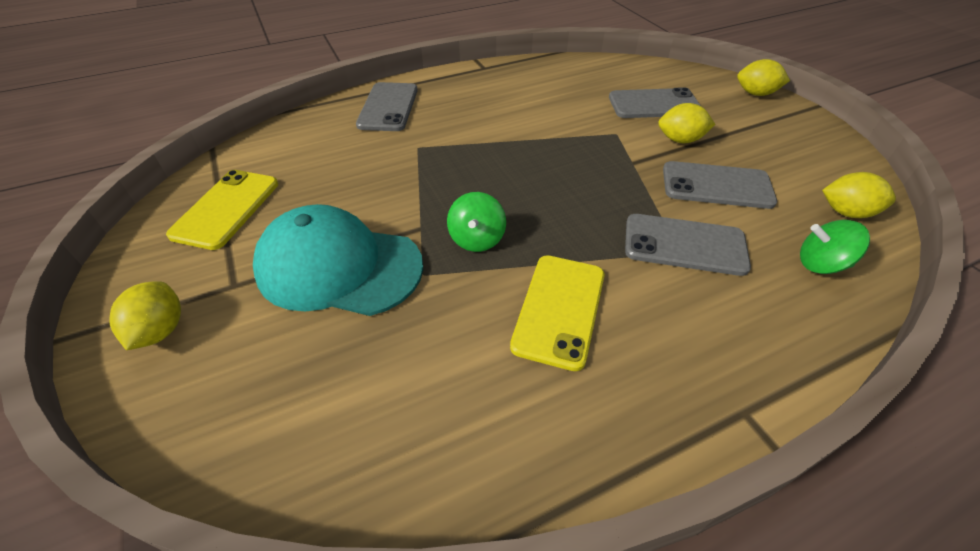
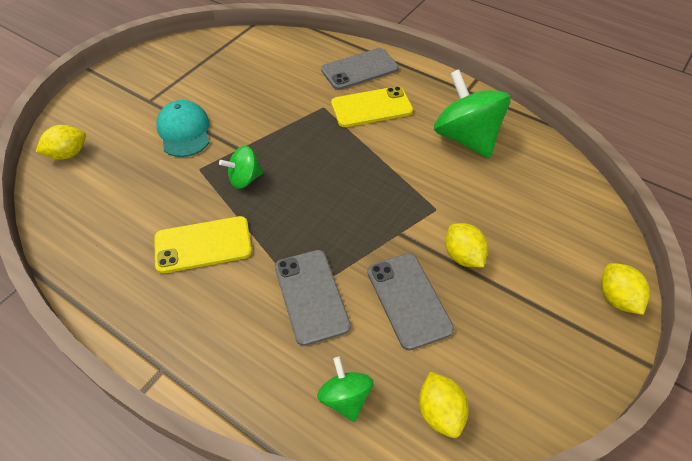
camera: 60 degrees right, 5 degrees up
(160, 330) = (108, 95): yellow lemon -> yellow lemon (68, 154)
(226, 209) = (204, 63): yellow phone -> yellow phone (371, 107)
(339, 267) = (184, 131): turquoise cap -> turquoise cap, size x0.66
(543, 89) = (466, 138): none -> green spinning top
(654, 104) = (511, 220): grey phone -> none

